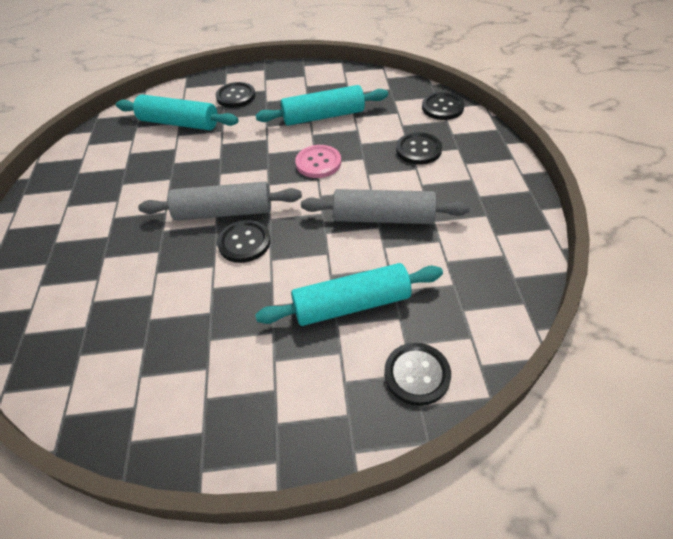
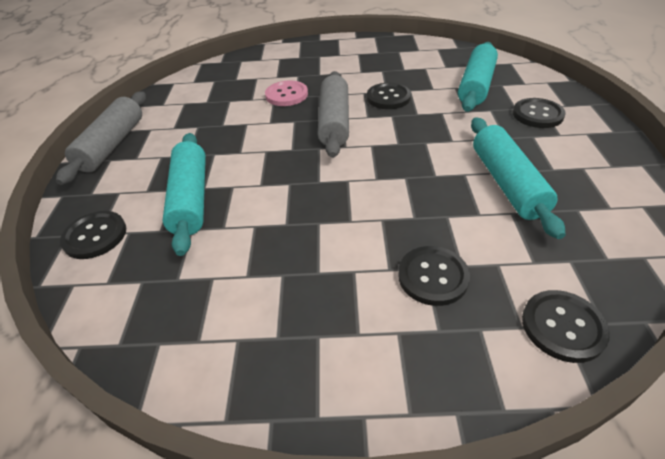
camera: 95 degrees right, 5 degrees down
(244, 242) = (291, 135): black button -> black button (388, 97)
(318, 163) = (405, 179): pink button -> pink button (286, 95)
(383, 218) = (299, 228): grey rolling pin -> grey rolling pin (112, 145)

